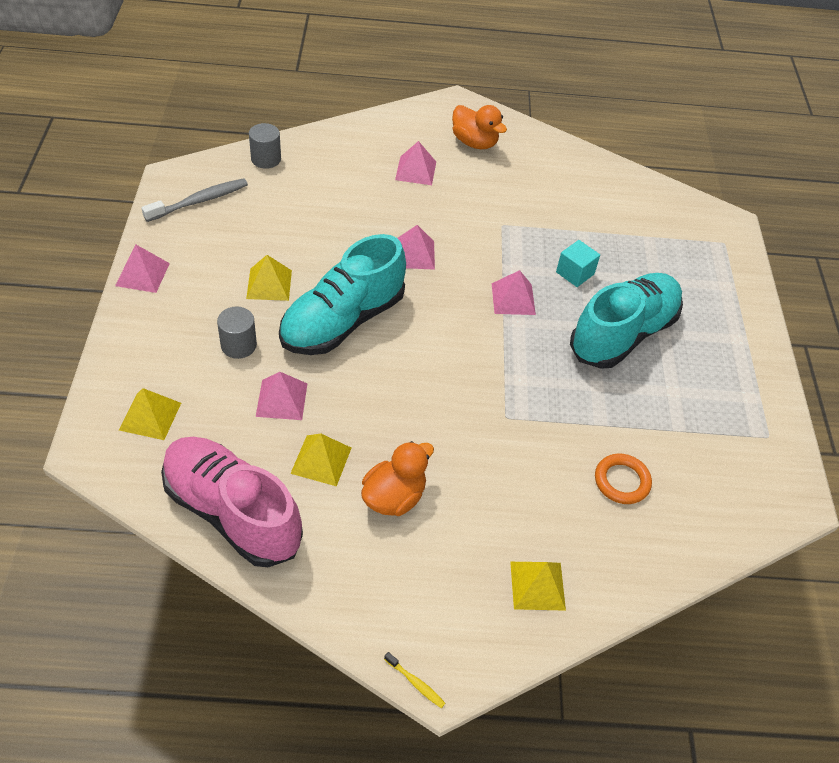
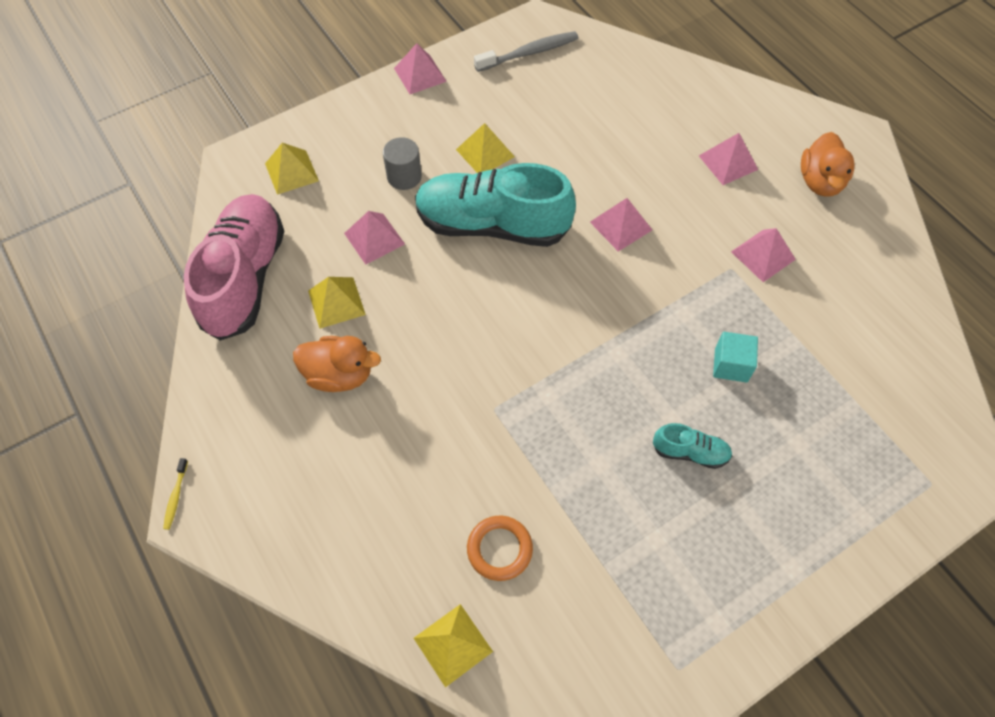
camera: 60 degrees right, 10 degrees up
(199, 201) = (529, 53): grey toothbrush -> grey toothbrush turned 45 degrees counterclockwise
(266, 159) = (622, 58): grey cylinder -> none
(513, 299) = (643, 333): pink pyramid -> pink pyramid (763, 255)
(537, 585) = (329, 538): yellow pyramid -> yellow pyramid (453, 644)
(623, 334) = (690, 452): turquoise shoe -> turquoise shoe, size x0.43

